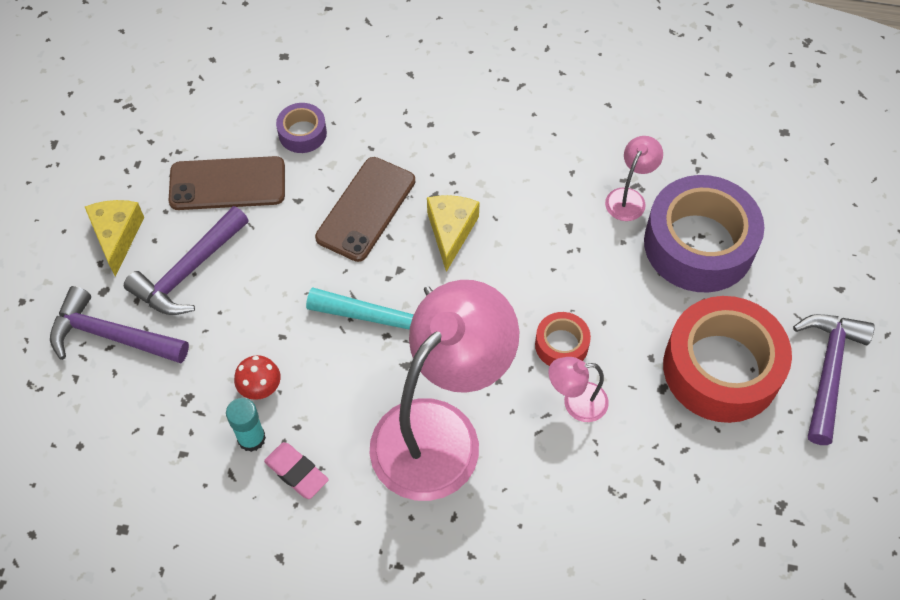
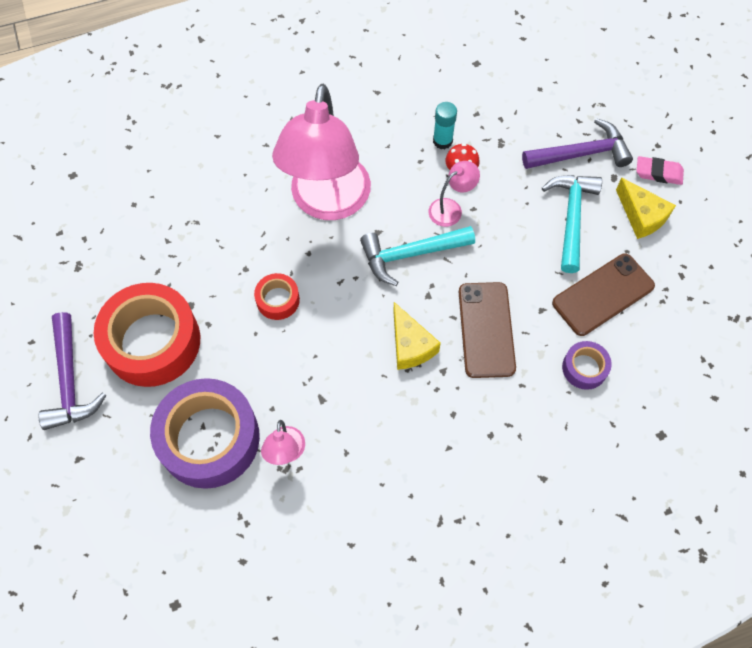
camera: 150 degrees right, 5 degrees up
(188, 271) = (571, 218): purple hammer -> turquoise hammer
(296, 472) = (400, 136): pink eraser -> pink eraser (658, 173)
(576, 403) = (247, 264): pink lamp -> pink lamp (451, 208)

